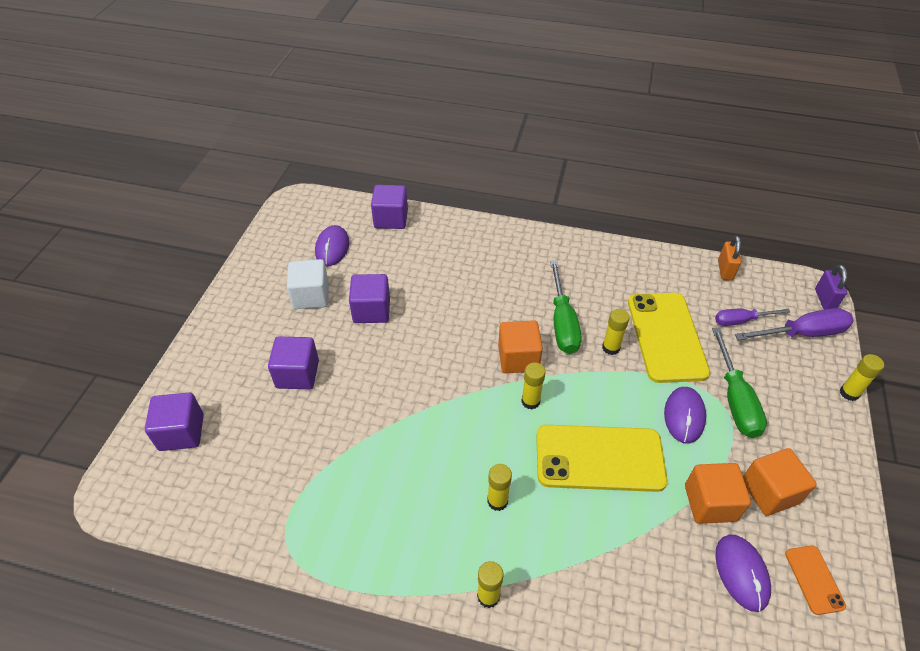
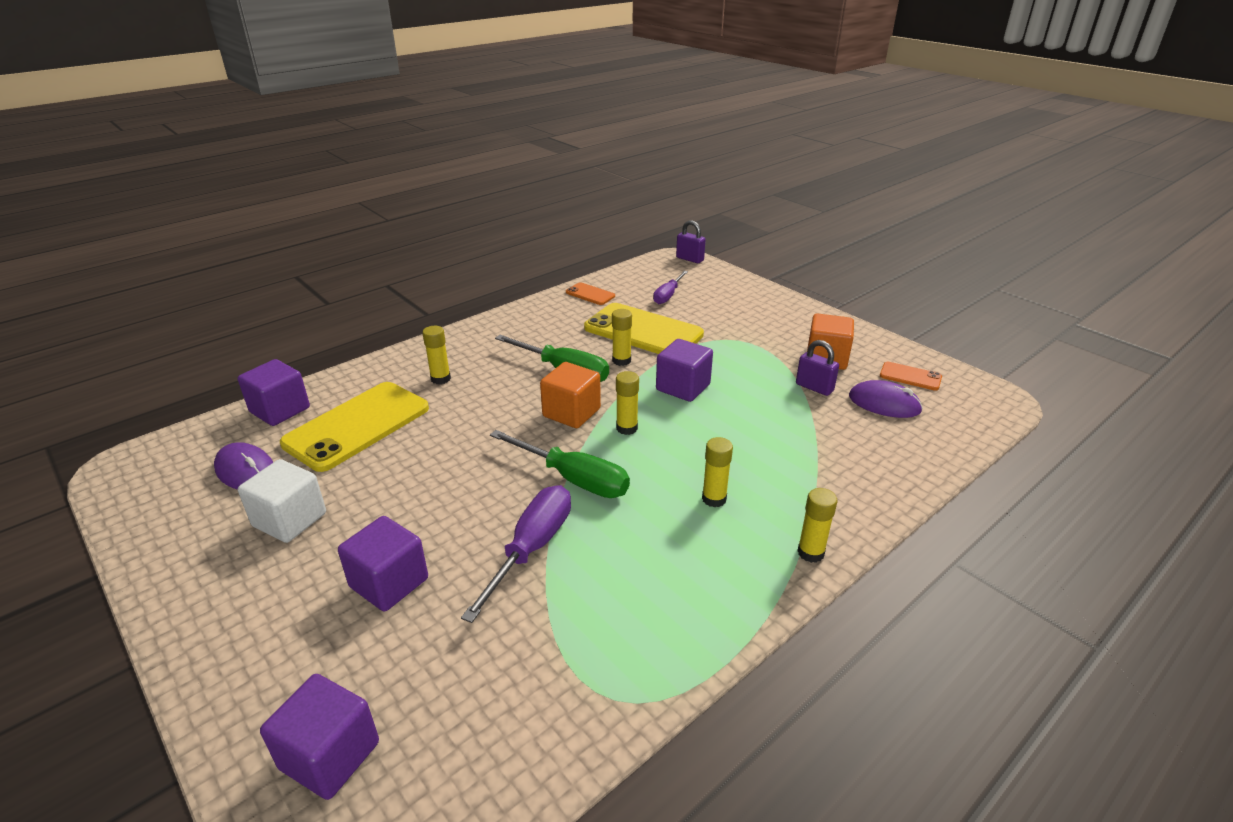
camera: 55 degrees left, 15 degrees down
(371, 310) = (383, 480): purple cube -> purple cube (683, 387)
(599, 458) = (724, 419): yellow phone -> yellow phone (357, 426)
(682, 271) = (590, 294): none -> orange phone
(684, 416) = (726, 360): purple mouse -> none
(710, 503) = (814, 387): orange cube -> purple padlock
(725, 270) = (614, 278): orange padlock -> none
(735, 399) = (734, 332): green screwdriver -> green screwdriver (574, 479)
(802, 333) = (708, 280): purple screwdriver -> purple screwdriver (531, 548)
(849, 393) = (775, 290): yellow glue stick -> yellow glue stick (440, 379)

